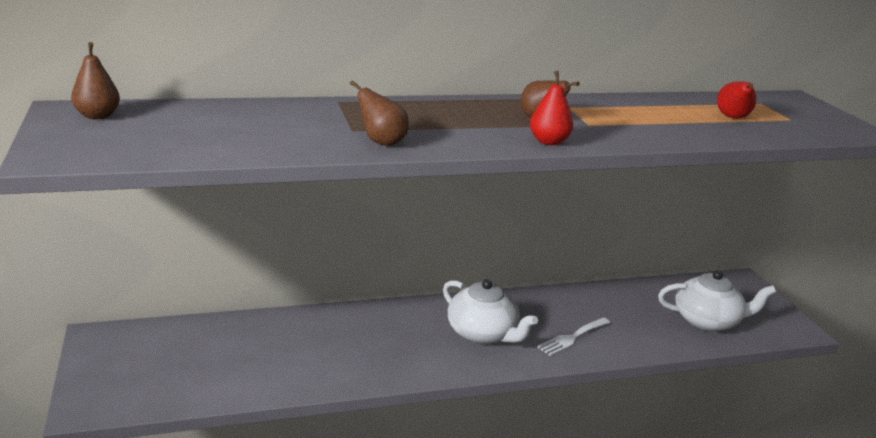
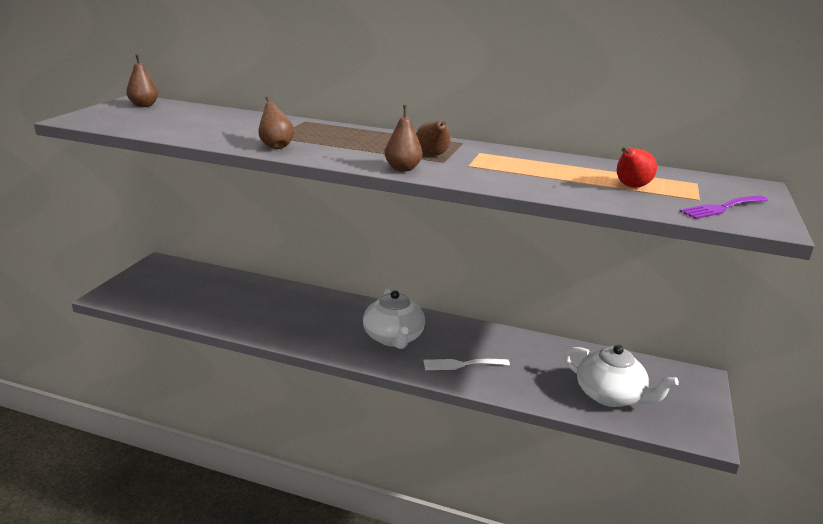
camera: 35 degrees right, 0 degrees up
(548, 142) = (403, 169): red pear -> brown pear
(816, 124) = (721, 208): none -> purple fork

